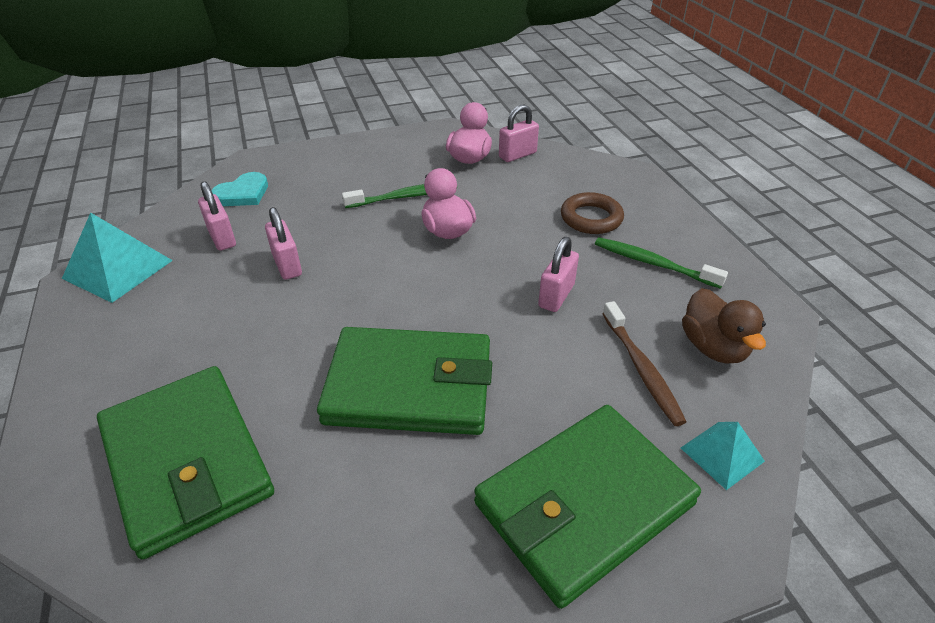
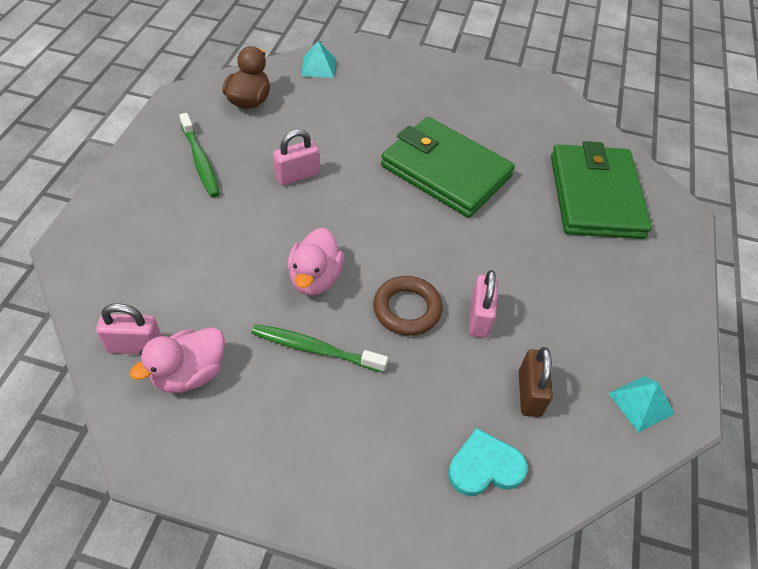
camera: 150 degrees left, 10 degrees up
(118, 269) = (641, 403): turquoise pyramid -> turquoise pyramid, size x0.59
(222, 238) = (529, 393): pink padlock -> brown padlock
(583, 504) = (403, 84): green wallet -> none
(591, 218) = (184, 222): brown ring -> brown ring (407, 309)
(641, 369) = (304, 112): brown toothbrush -> none

